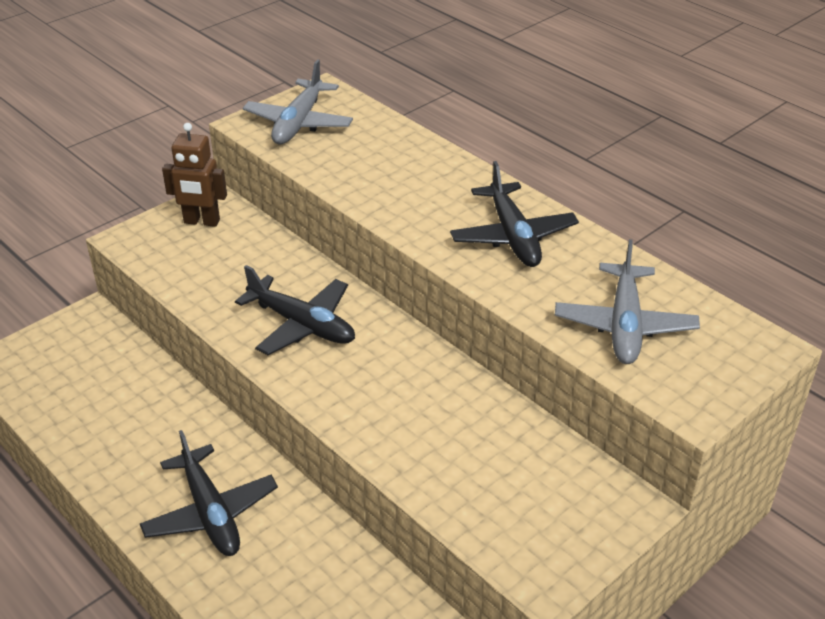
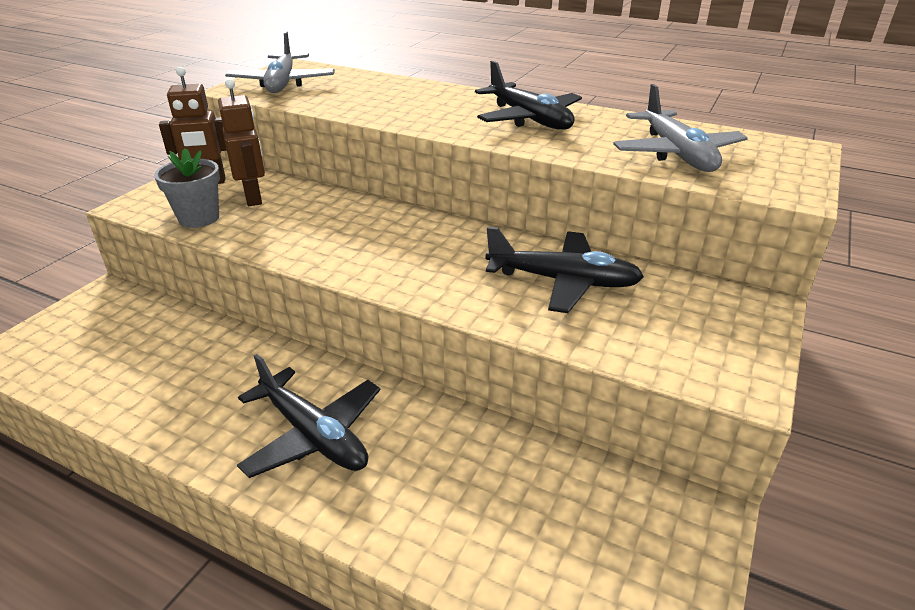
camera: 20 degrees left, 5 degrees down
(178, 270) = (199, 218): none -> grey flower pot
(235, 254) = (253, 198): none -> brown robot
(302, 325) = (350, 235): black plane -> black plane (563, 281)

